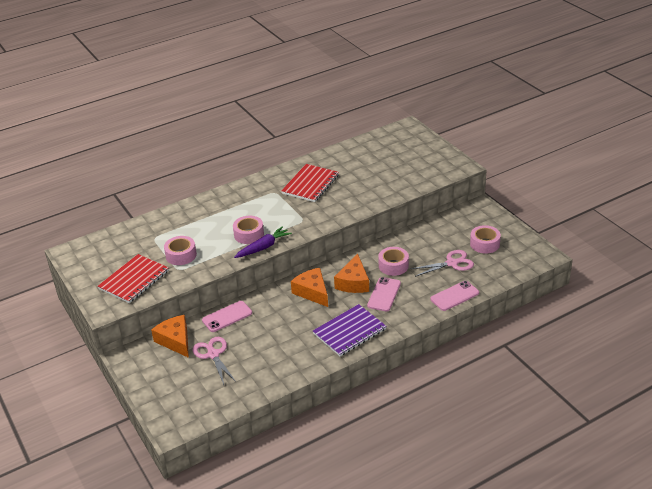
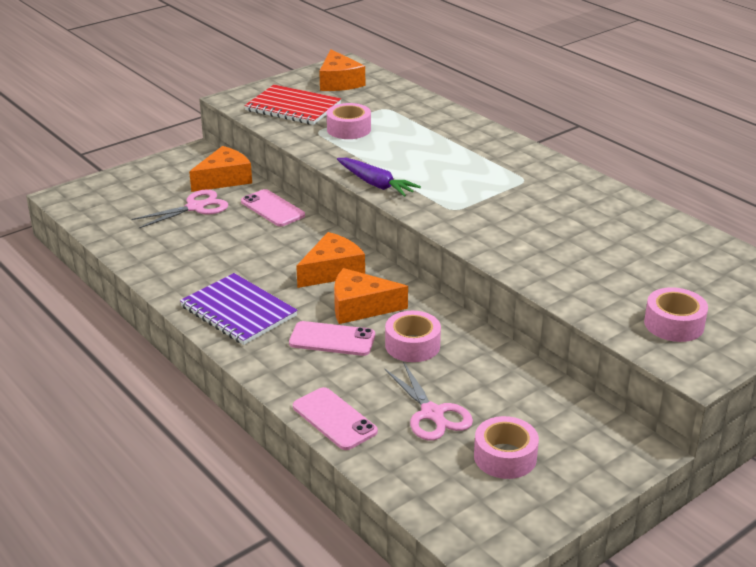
camera: 80 degrees right, 5 degrees down
(99, 257) = (339, 82): none -> orange cheese
(249, 234) = (406, 170): pink tape -> pink tape (674, 324)
(310, 184) = (559, 208): red notebook -> none

